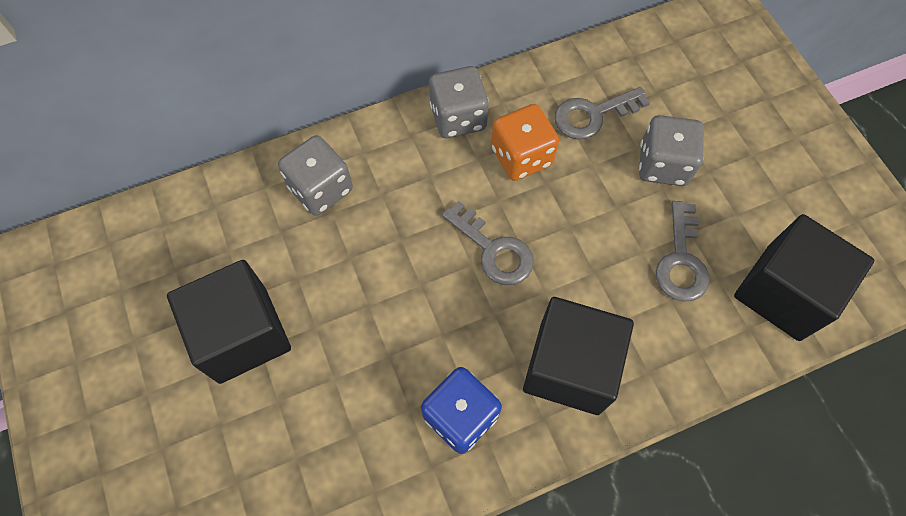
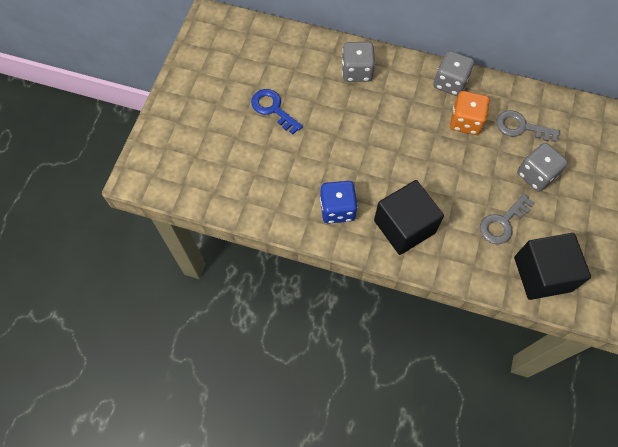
camera: 40 degrees right, 0 degrees up
(242, 334) = (273, 109): black cube -> blue key
(493, 250) = (413, 153): grey key -> none

